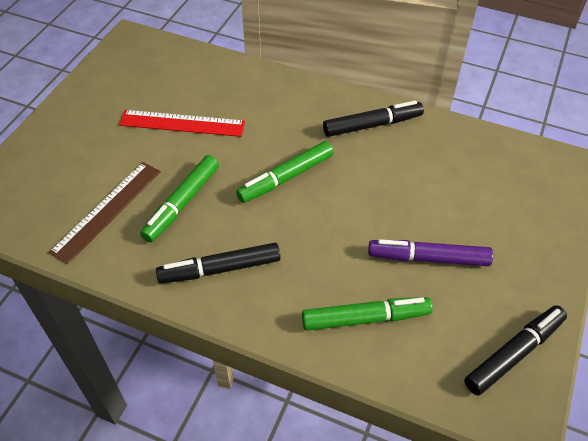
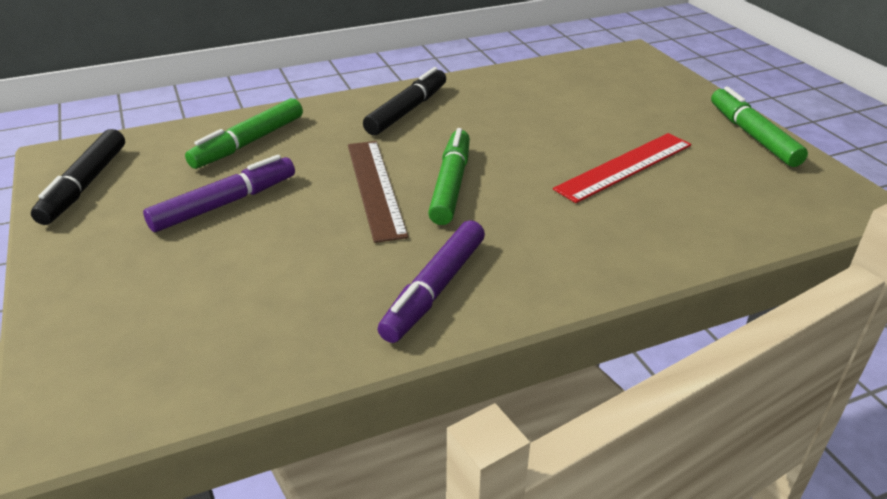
camera: 135 degrees right, 15 degrees down
(107, 210) = (550, 93): brown ruler -> brown ruler (375, 188)
(182, 203) = (506, 123): green marker -> green marker (752, 135)
(372, 125) = (434, 289): black marker -> purple marker

